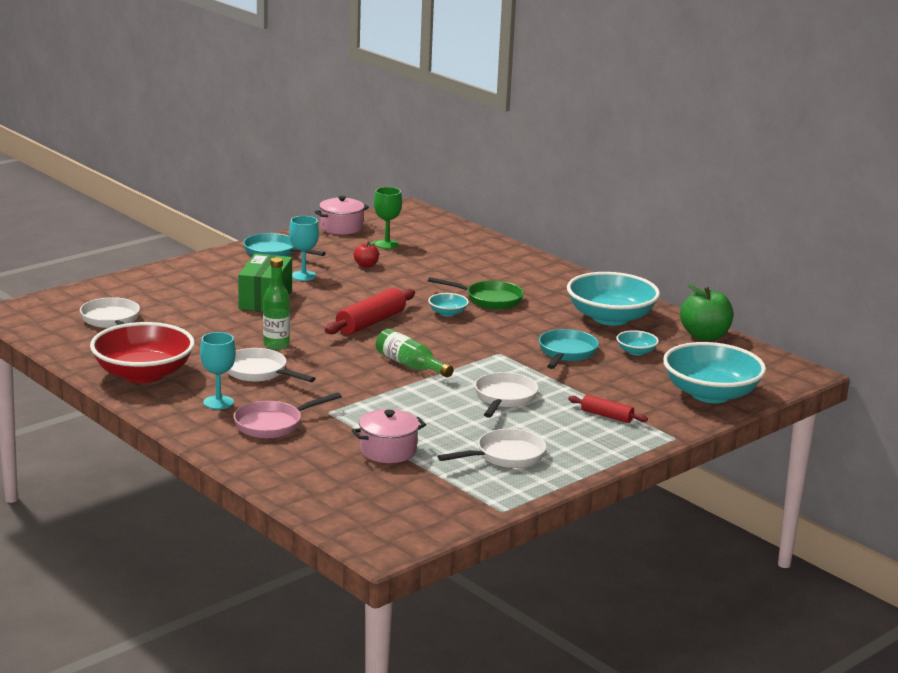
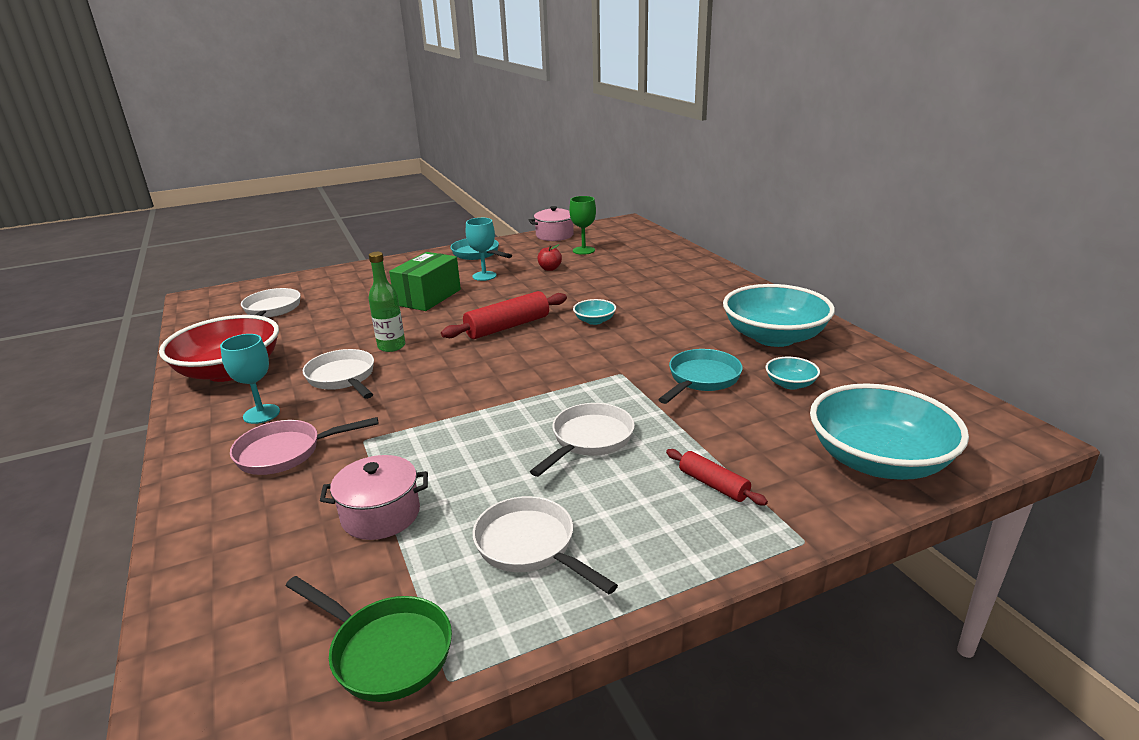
camera: 20 degrees right, 5 degrees up
(410, 365) = (509, 382): green bottle -> none
(489, 299) = (648, 308): green pan -> green pan (385, 651)
(505, 456) = (530, 546): white pan -> white pan turned 120 degrees counterclockwise
(704, 336) = (886, 368): green apple -> none

